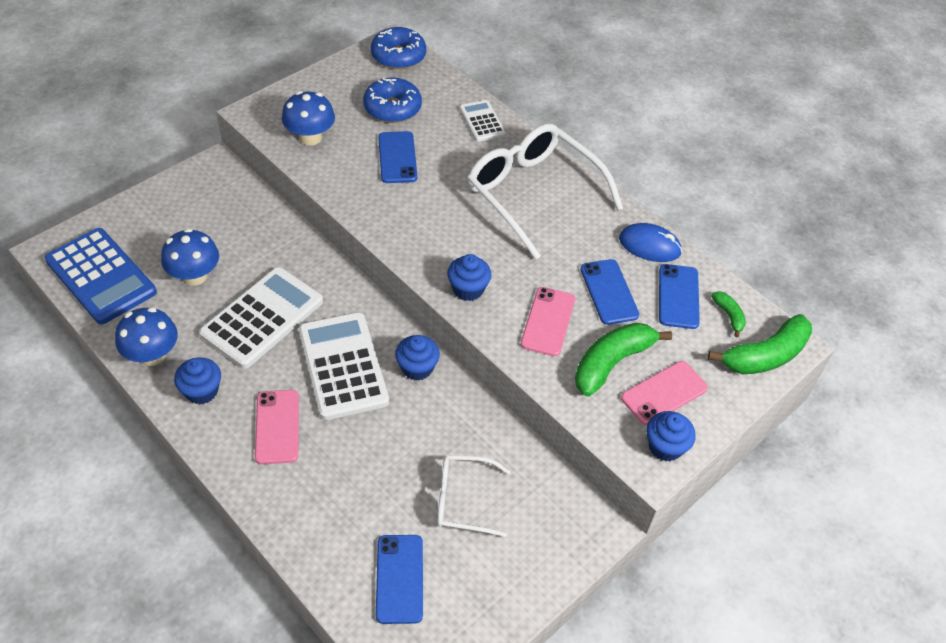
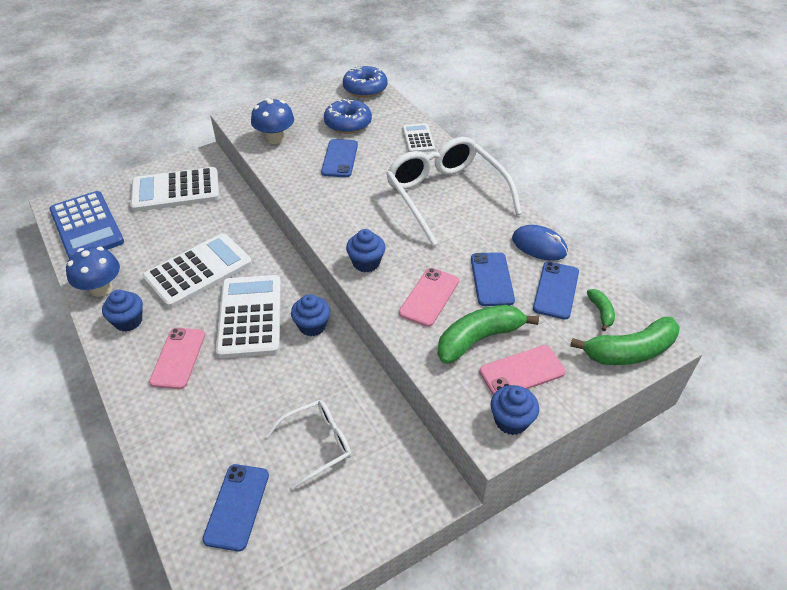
camera: 15 degrees right, 5 degrees down
(195, 276) = (158, 234): blue mushroom -> none
(196, 215) = (176, 190): none -> white calculator
(463, 500) = (317, 444): white glasses -> white glasses turned 135 degrees clockwise

